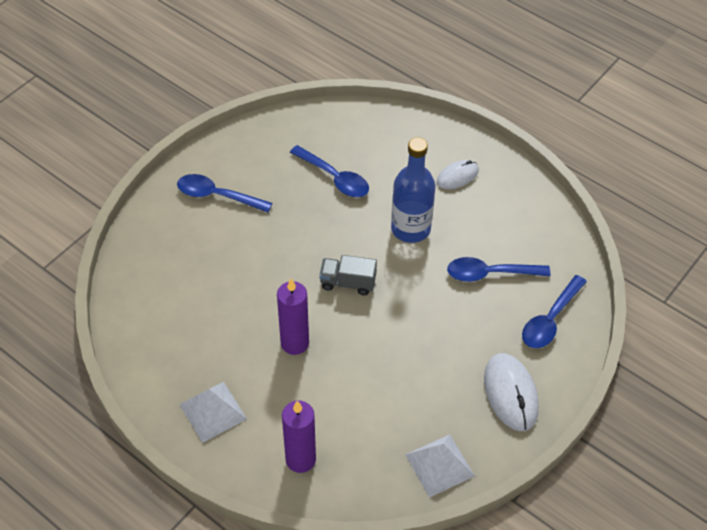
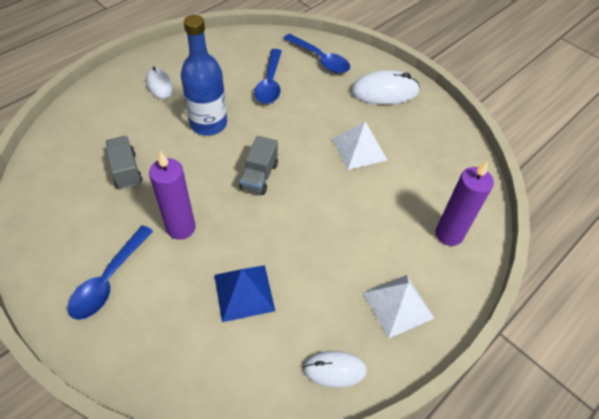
camera: 85 degrees left, 0 degrees up
(148, 364) = (334, 370): none -> white mouse
(214, 290) = (244, 292): none -> blue pyramid
(294, 343) = (322, 226): purple candle -> purple candle (181, 228)
(334, 178) = (126, 170): blue spoon -> grey truck
(440, 465) = (448, 141): white pyramid -> white pyramid (359, 149)

